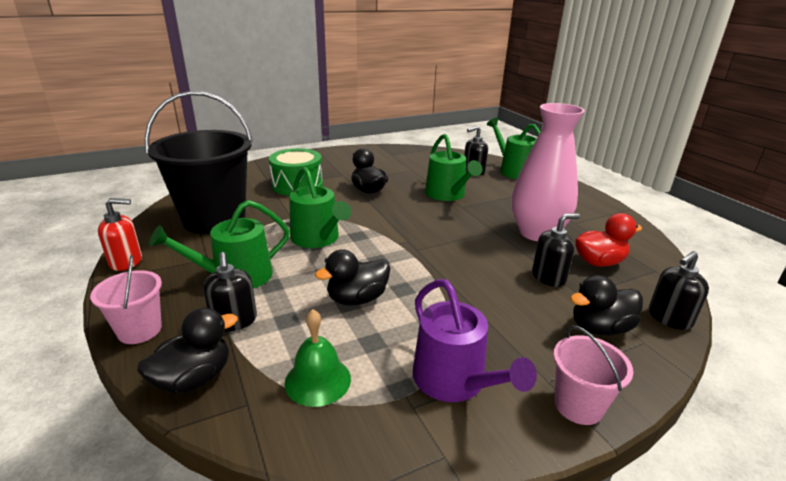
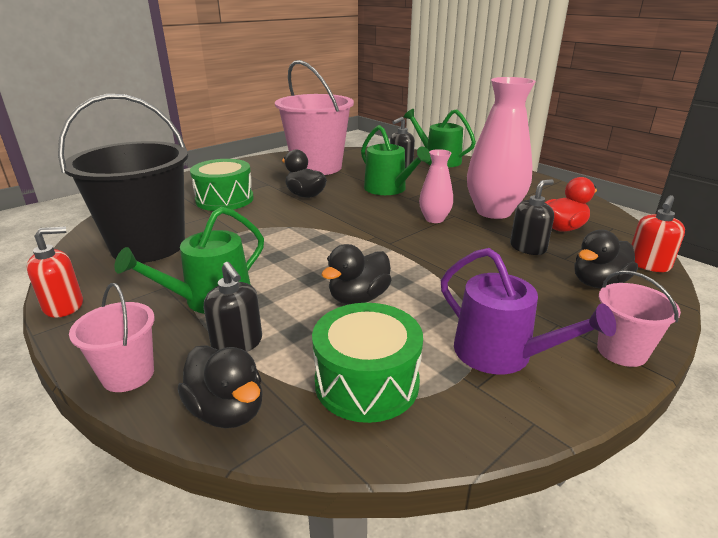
camera: 15 degrees left, 0 degrees up
(194, 378) = (227, 410): black duck -> black duck turned 105 degrees clockwise
(317, 239) = (280, 248): green watering can -> none
(318, 380) = (367, 382): green bell -> green drum
(394, 163) = (317, 167): none -> pink bucket
(473, 232) = (434, 219): none -> pink vase
(669, 318) = (648, 264): black soap dispenser -> red soap dispenser

